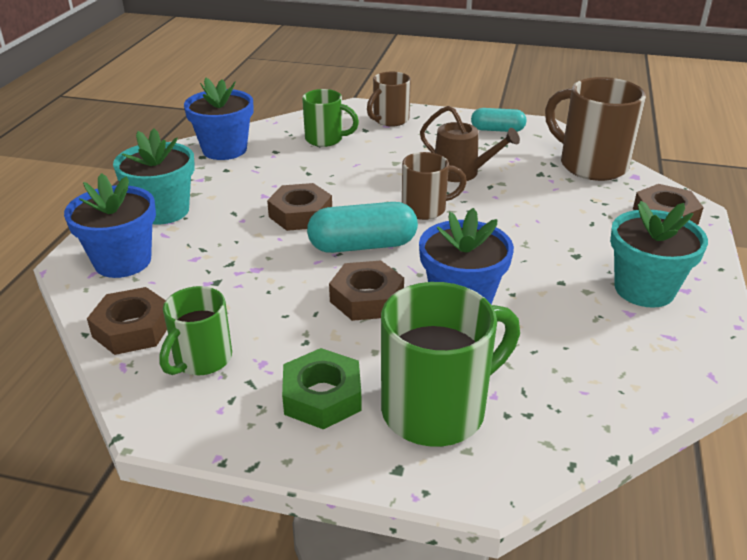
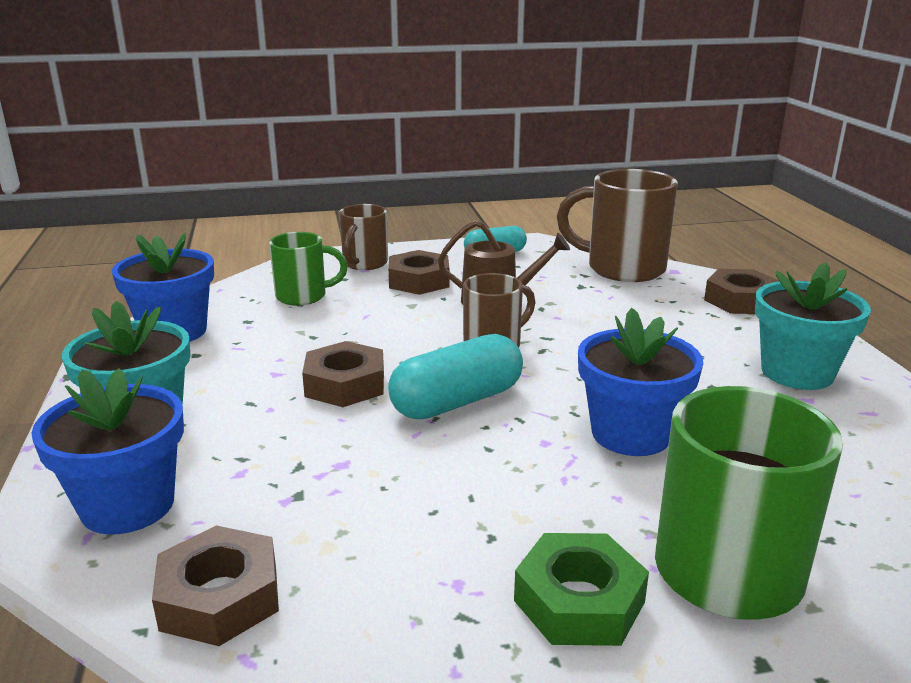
camera: 25 degrees left, 10 degrees down
(201, 360) = (366, 608): green mug -> none
(367, 298) = (519, 461): brown nut -> brown nut (419, 281)

